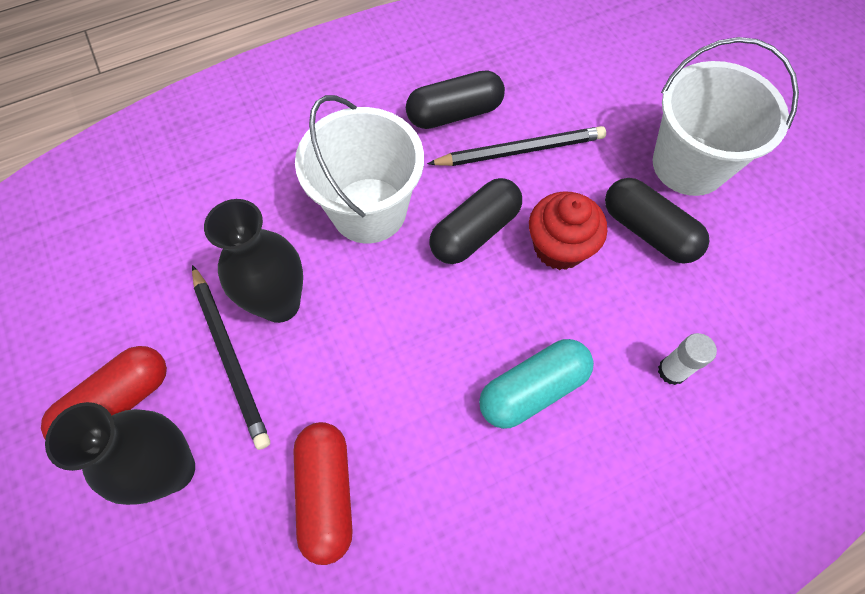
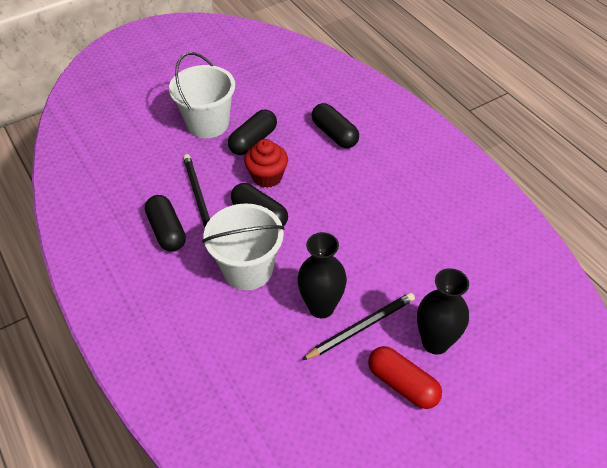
camera: 95 degrees left, 15 degrees down
(326, 493) = (429, 266): red capsule -> none
(533, 389) = (354, 185): turquoise capsule -> none
(672, 371) = (334, 134): white glue stick -> black capsule

